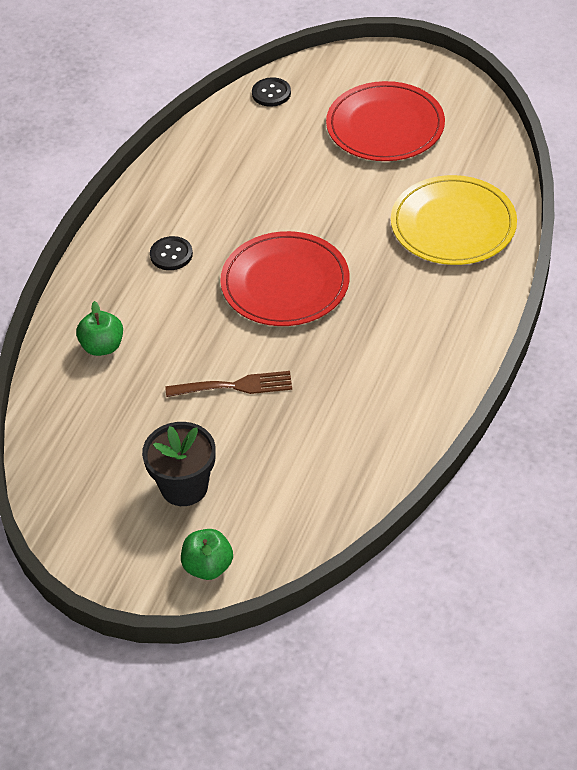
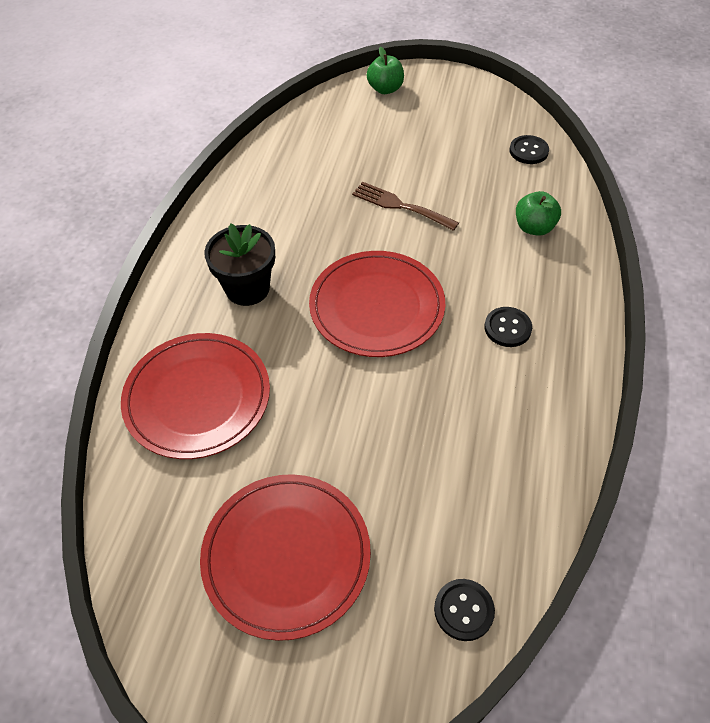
camera: 170 degrees right, 5 degrees up
(62, 443) = (528, 151): none -> black button
(184, 487) = (419, 132): black flower pot -> black flower pot (247, 288)
(235, 386) = (400, 206): brown fork -> brown fork turned 45 degrees clockwise
(453, 225) = (197, 398): yellow plate -> red plate

